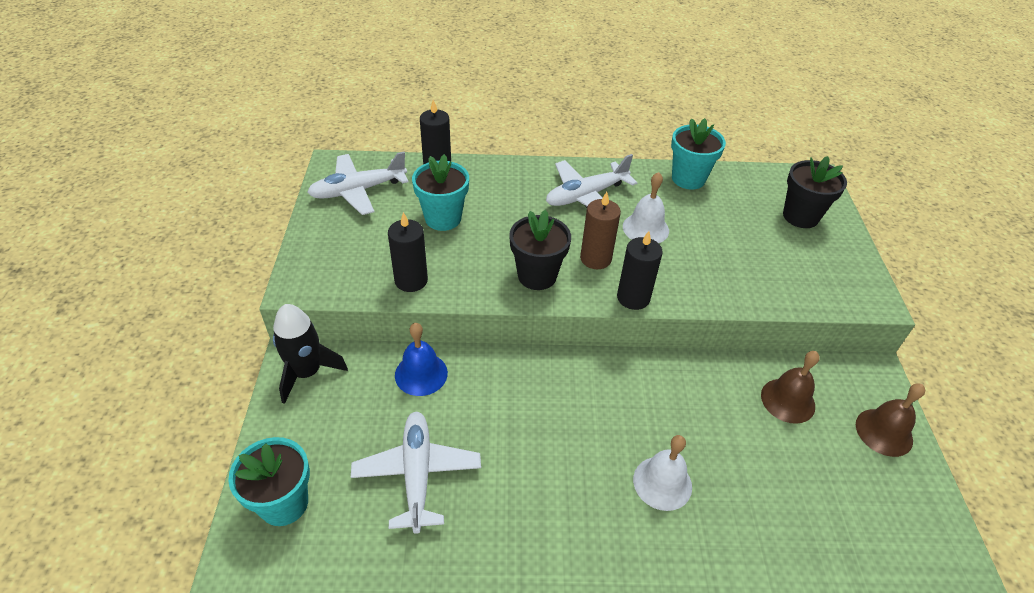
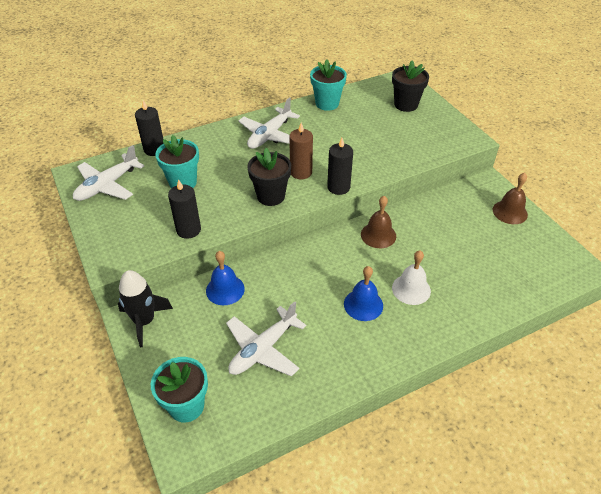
camera: 25 degrees left, 0 degrees up
(417, 474) = (263, 349): white plane -> white plane turned 105 degrees counterclockwise
(582, 474) = (363, 304): none -> blue bell
(645, 228) = (320, 143): white bell -> none
(788, 400) = (452, 215): brown bell -> brown bell (378, 235)

